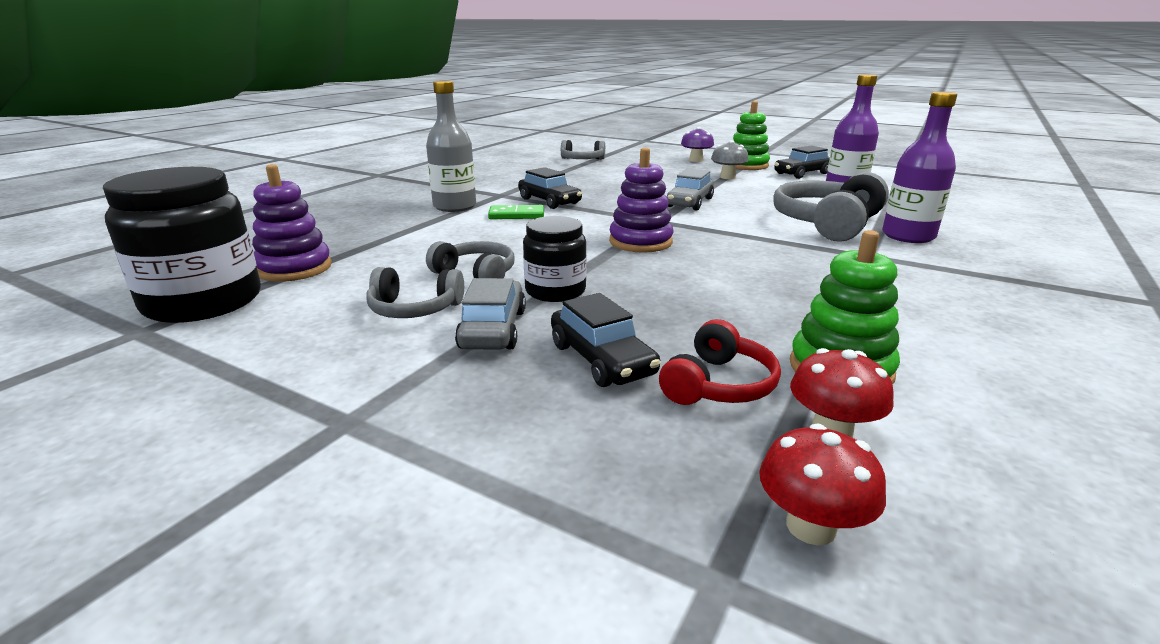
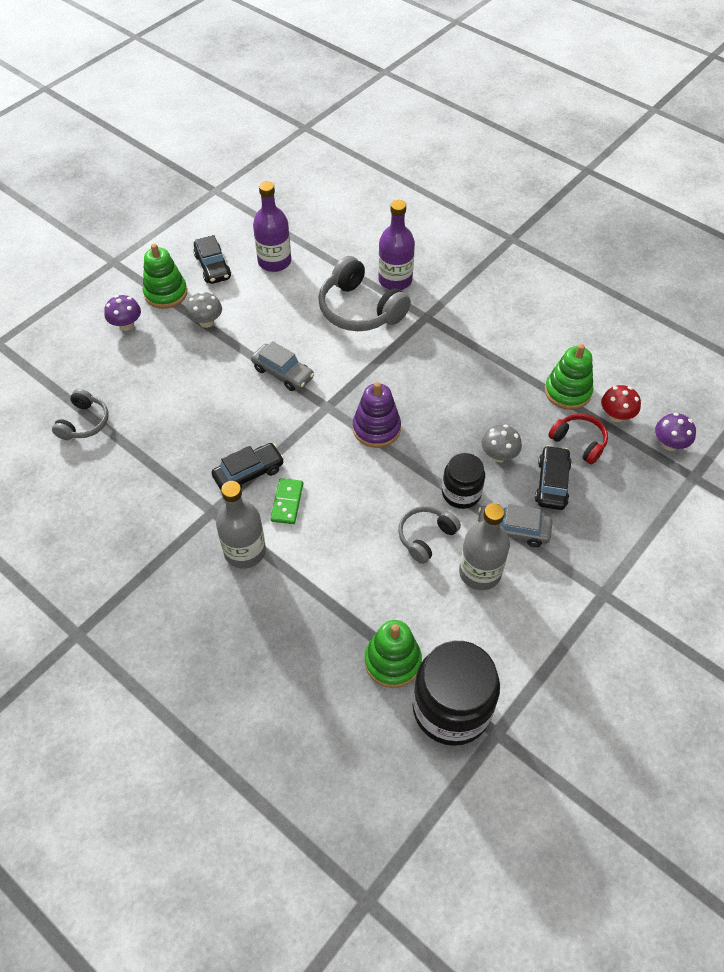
camera: 80 degrees left, 30 degrees up
(294, 268) = (392, 661): purple stacking toy -> green stacking toy
(414, 309) = (480, 572): grey headphones -> grey bottle
(601, 359) = (552, 483): black car -> black car turned 60 degrees counterclockwise
(640, 313) = (499, 455): none -> grey mushroom
(811, 526) = (669, 444): red mushroom -> purple mushroom

